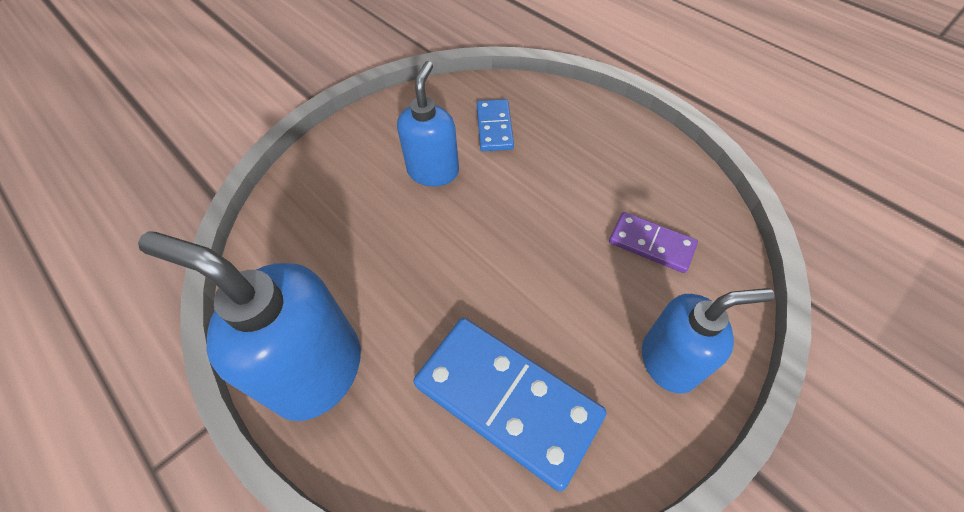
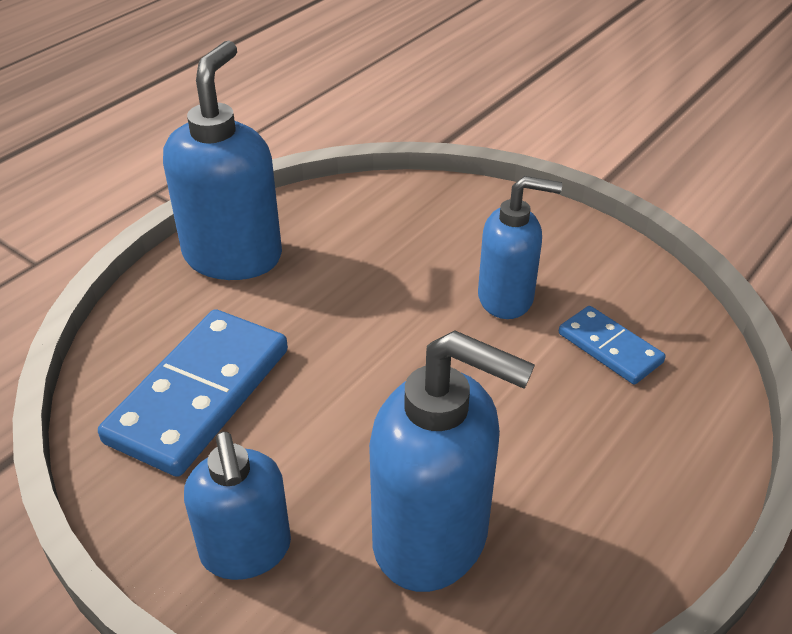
camera: 80 degrees right, 15 degrees down
(494, 127) = (609, 348): blue domino -> blue domino turned 60 degrees clockwise
(651, 244) = (432, 538): purple domino -> blue soap dispenser

